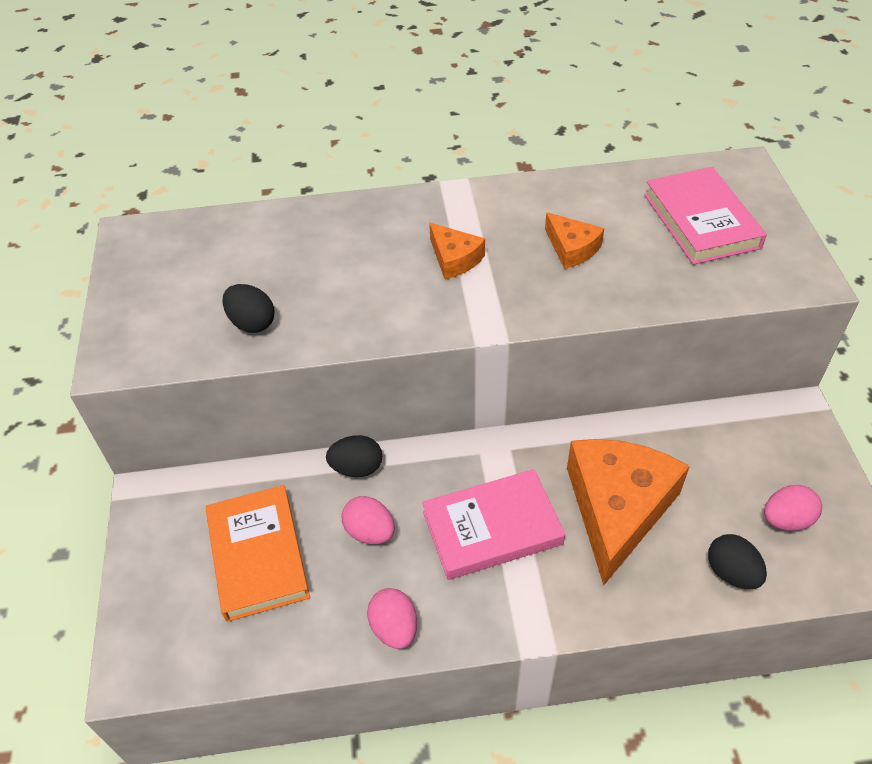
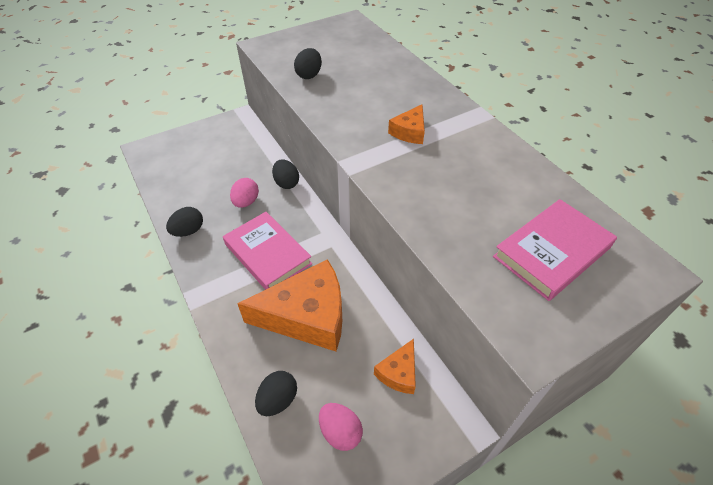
camera: 65 degrees right, 0 degrees up
(258, 555) = (218, 166): orange book -> none
(394, 628) = (188, 231): pink egg -> black egg
(571, 248) = (460, 183): orange cheese -> orange cheese (398, 373)

